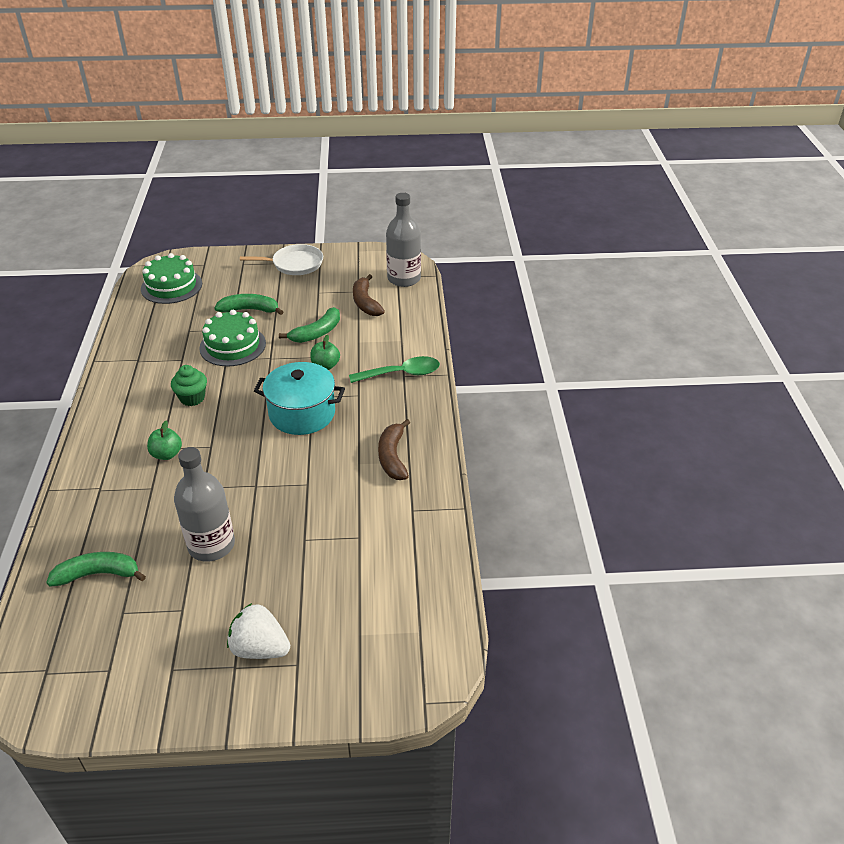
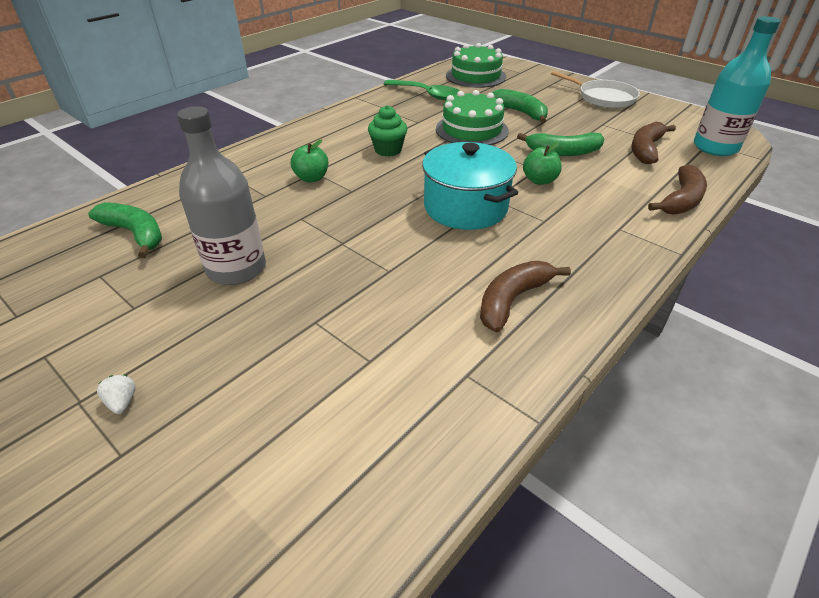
camera: 45 degrees right, 0 degrees up
(260, 648) = (122, 402): white strawberry -> white strawberry, size x0.42
(401, 374) = (618, 225): green spoon -> green spoon (427, 94)
(404, 279) = (715, 147): grey bottle -> turquoise bottle
(419, 335) = (681, 200): none -> brown banana

